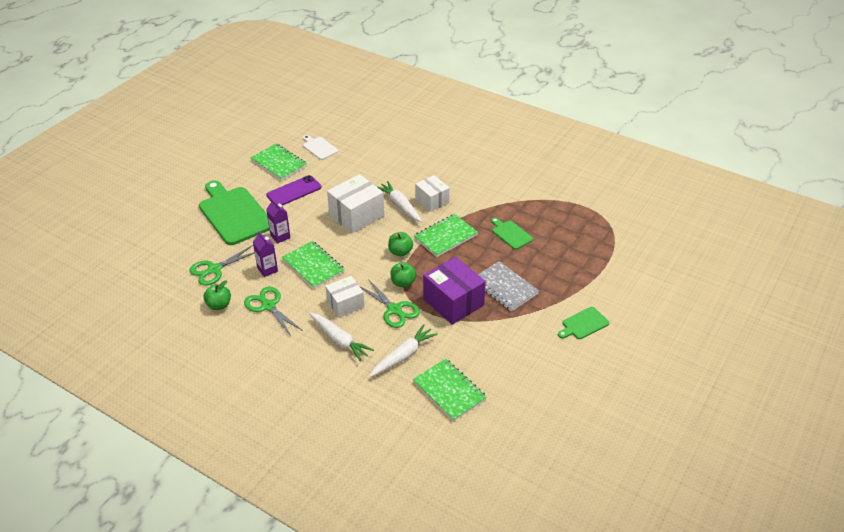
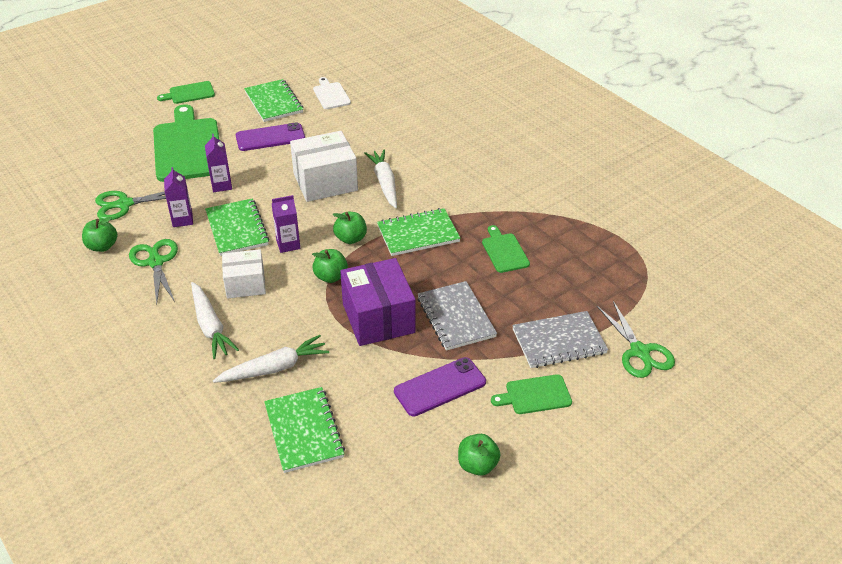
camera: 20 degrees right, 0 degrees up
(207, 171) = (189, 93): none -> green cutting board
(358, 268) = (288, 244): none -> purple carton
(394, 310) = (299, 307): green scissors -> green scissors (639, 351)
(432, 200) = (428, 186): white box -> none
(521, 336) = (440, 387): none -> purple phone
(572, 378) = (477, 465): none -> green apple
(579, 285) = (559, 341): none -> grey notebook

